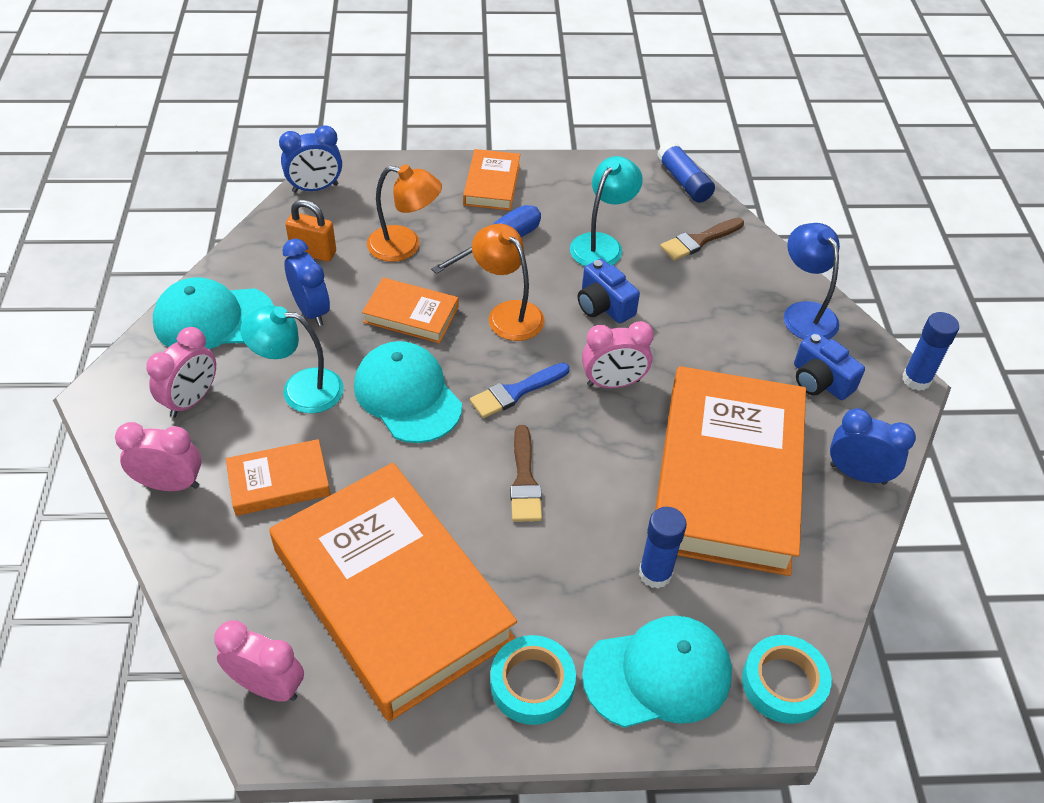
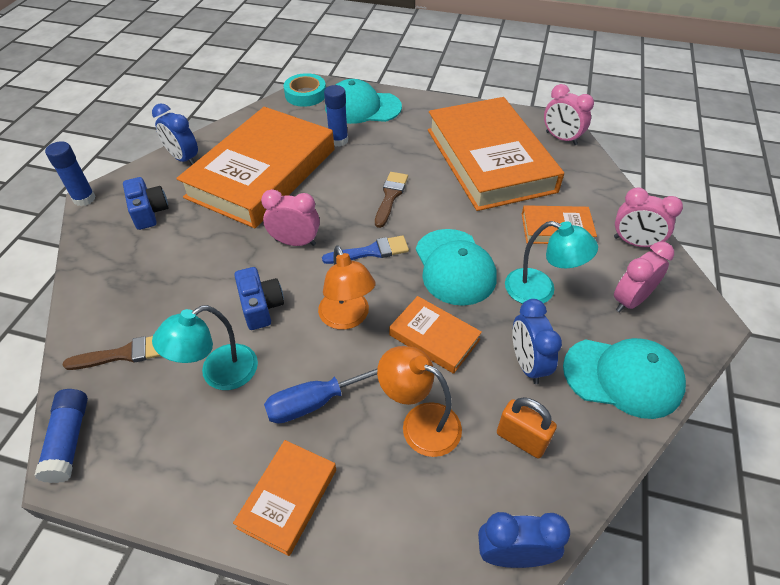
camera: 160 degrees left, 0 degrees up
(532, 684) = (425, 115): turquoise tape -> none
(804, 313) = (106, 262): blue lamp -> none

